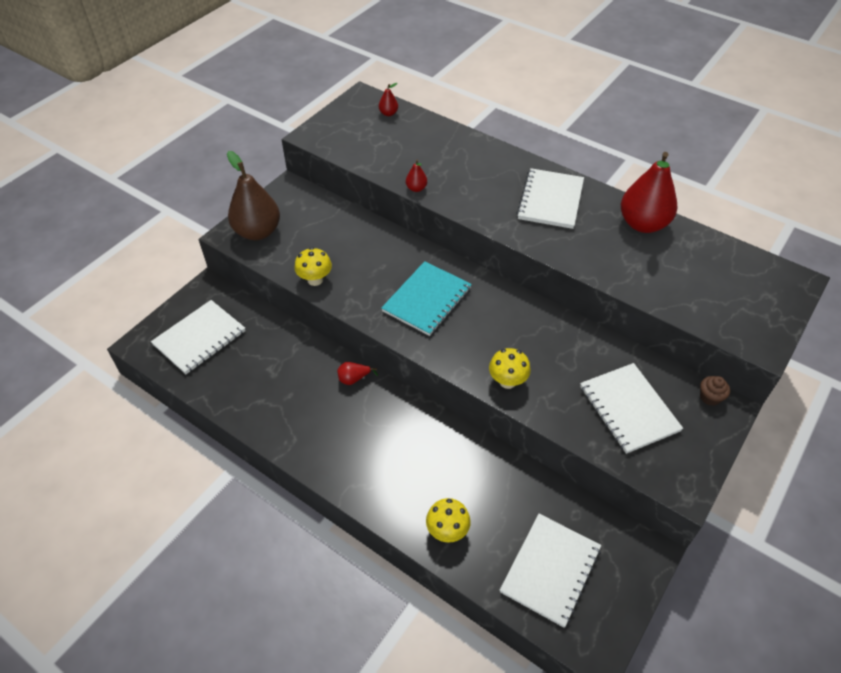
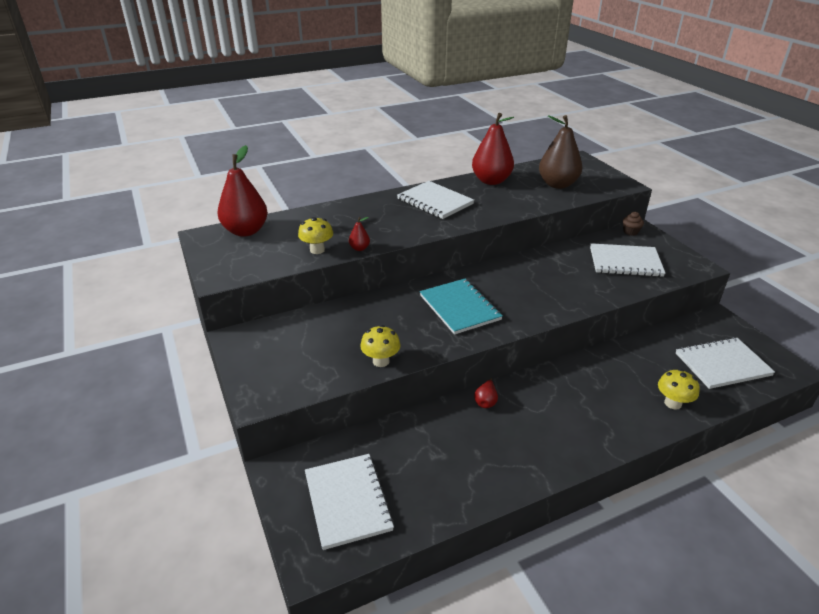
camera: 60 degrees left, 15 degrees down
(258, 232) = (276, 378): brown pear -> brown pear (557, 184)
(388, 113) = (246, 231): red pear -> red pear, size x2.36
(507, 381) = (572, 300): yellow mushroom -> yellow mushroom (317, 250)
(550, 570) = (722, 364): white notebook -> white notebook turned 75 degrees counterclockwise

